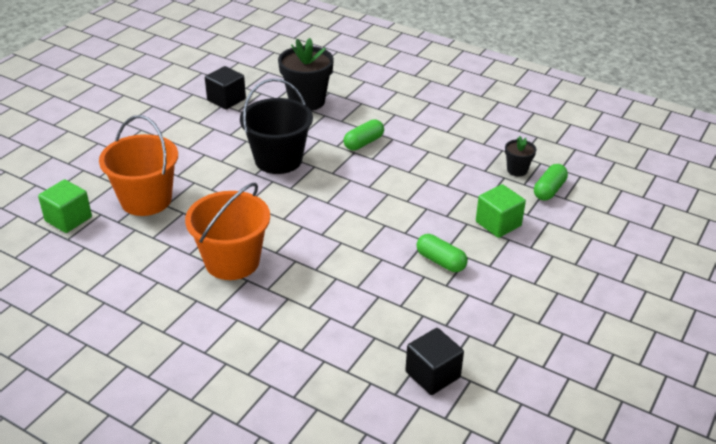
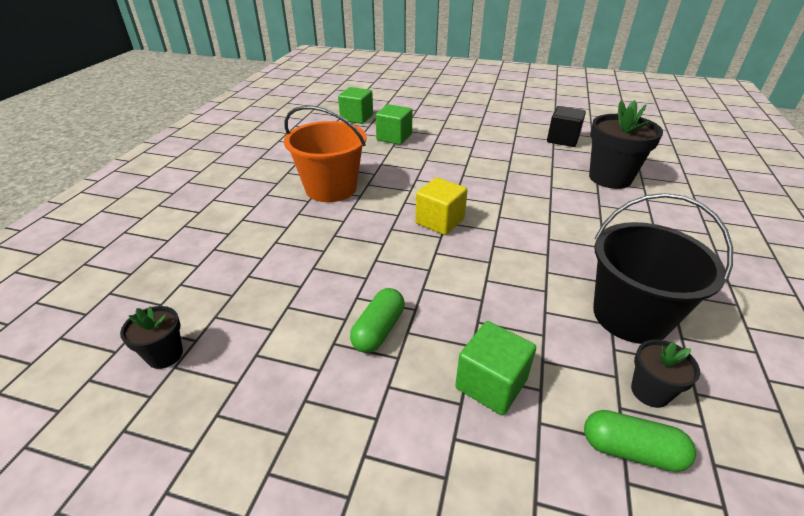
camera: 75 degrees right, 0 degrees up
(146, 200) = (394, 137): orange bucket -> green cube
(278, 160) = (494, 182): black bucket -> black bucket (630, 316)
(324, 205) = (440, 221): none -> yellow cube
(363, 143) = (572, 227): green capsule -> none
(432, 374) = (165, 355): black cube -> black flower pot

